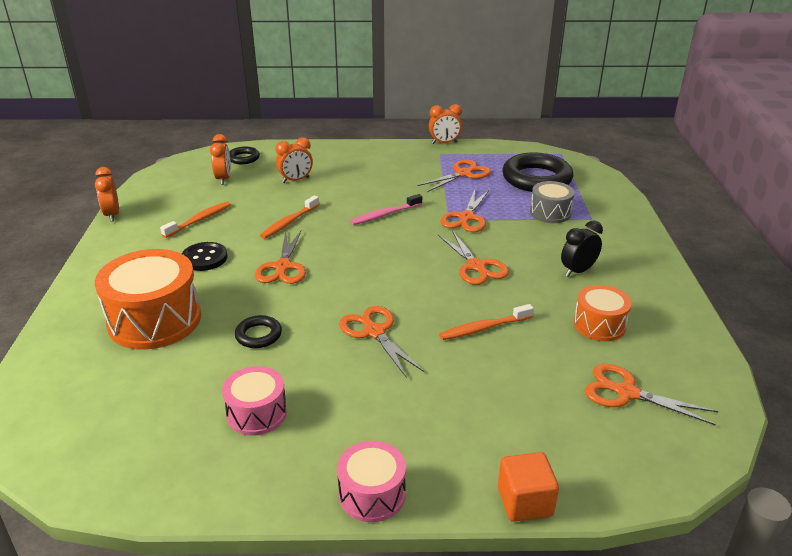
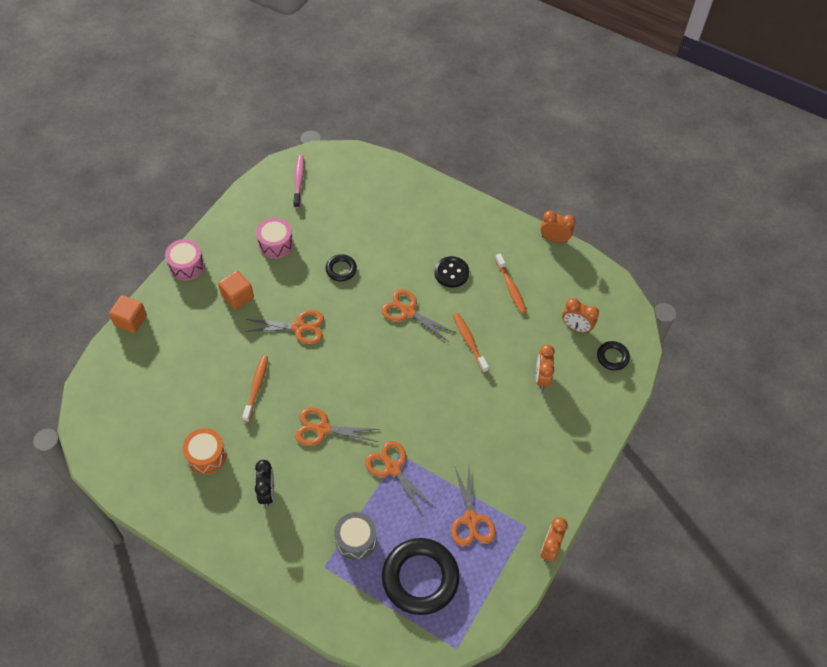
camera: 120 degrees right, 25 degrees up
(155, 320) = (395, 226): orange drum -> none
(378, 406) = (237, 296): none -> orange cube
(385, 215) = (437, 412): pink toothbrush -> pink toothbrush (299, 181)
(626, 392) = (147, 421): orange scissors -> none

